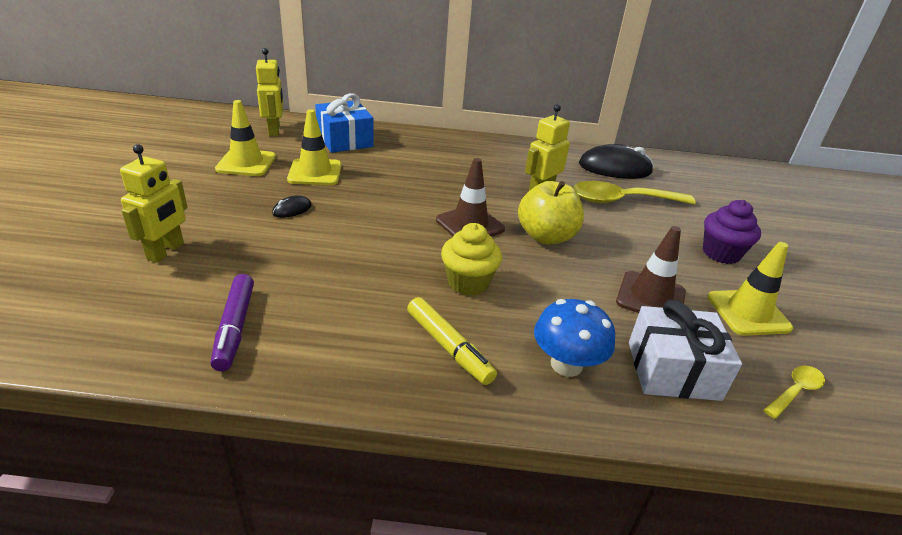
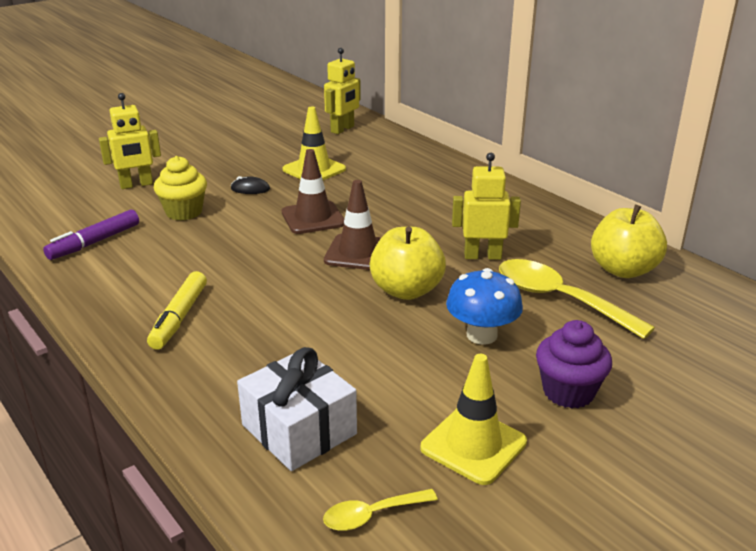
camera: 50 degrees right, 5 degrees down
(246, 163) = (279, 147): yellow traffic cone -> none
(345, 140) = (385, 153): blue gift -> none
(468, 282) = (272, 289): yellow cupcake -> yellow cupcake (184, 212)
(566, 364) = (230, 374): blue mushroom -> blue mushroom (481, 335)
(614, 168) = (623, 270): black mouse -> yellow apple
(650, 297) = (400, 378): brown traffic cone -> brown traffic cone (313, 218)
(795, 391) = (372, 515): yellow spoon -> yellow spoon turned 150 degrees clockwise

